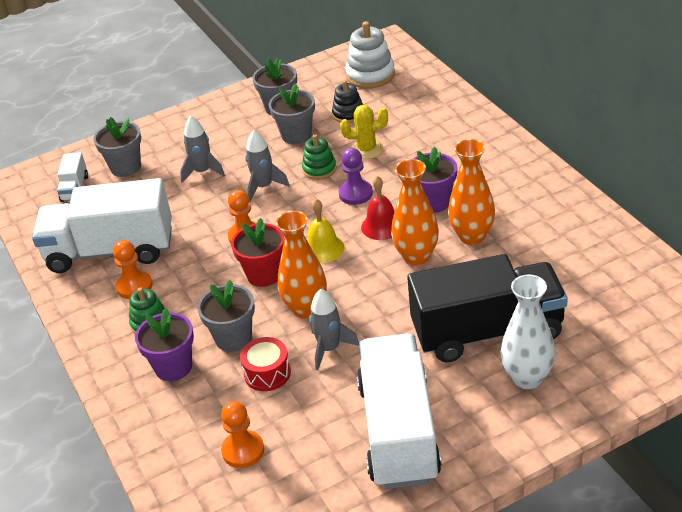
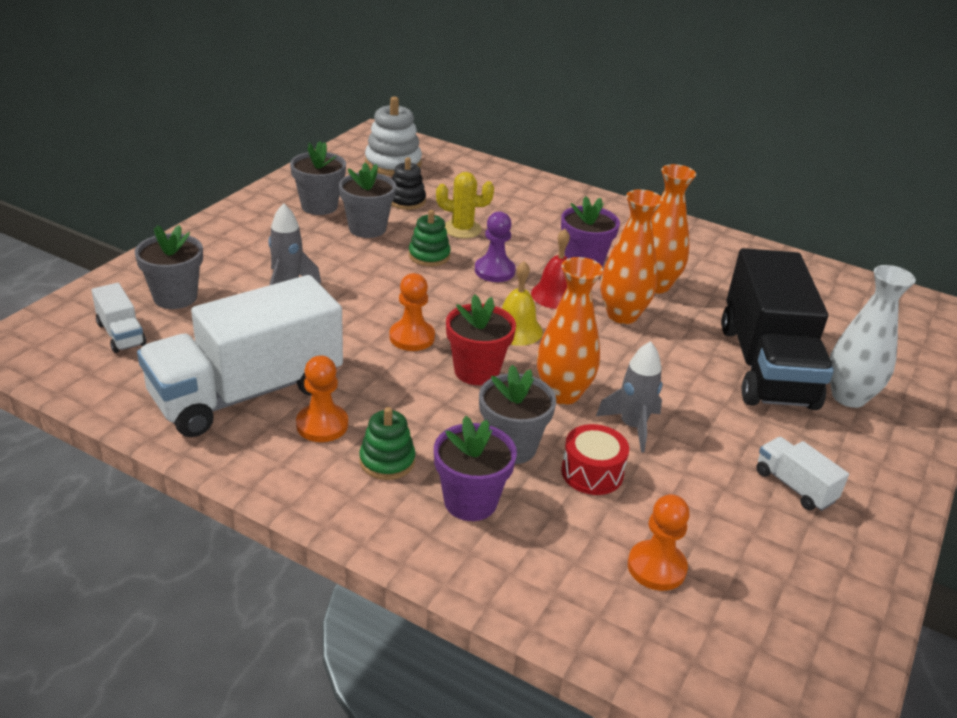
camera: 40 degrees left, 5 degrees down
(264, 187) = (382, 284): grey rocket -> none
(367, 149) = (462, 229): yellow cactus -> yellow cactus turned 45 degrees clockwise
(398, 431) = (794, 486): white truck -> white truck, size x0.42
(487, 331) = (766, 366): black truck -> black truck turned 135 degrees clockwise

